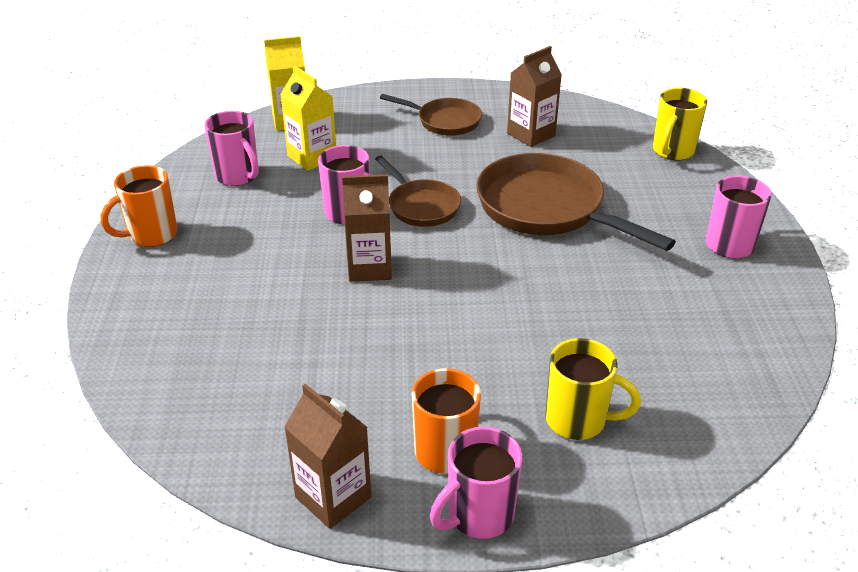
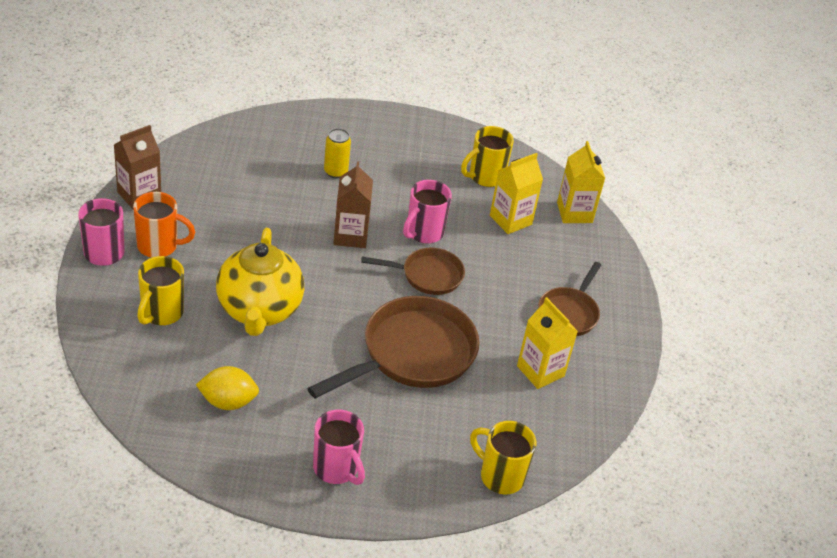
camera: 90 degrees right, 5 degrees up
(151, 235) = (411, 132): orange mug -> none
(238, 176) = (485, 177): pink mug -> yellow mug
(243, 292) = (335, 172): none -> yellow can
(421, 206) = (428, 275): brown pan -> brown pan turned 150 degrees counterclockwise
(531, 134) = (540, 371): brown carton -> yellow carton
(532, 328) = (259, 310): none -> yellow teapot
(692, 334) = (228, 402): none -> yellow lemon

